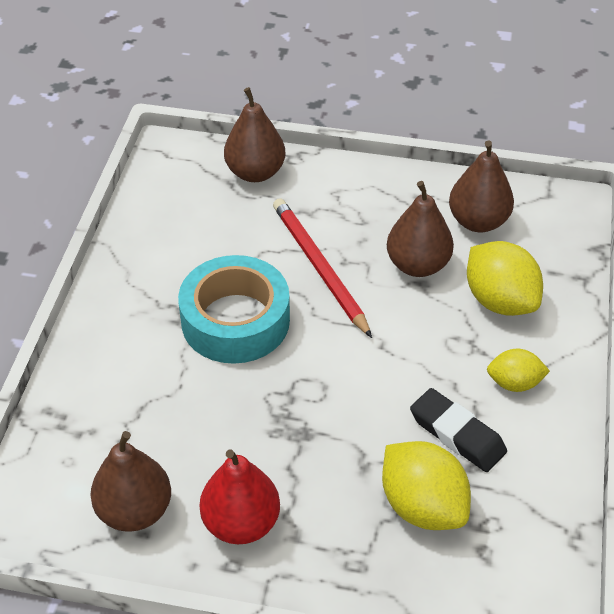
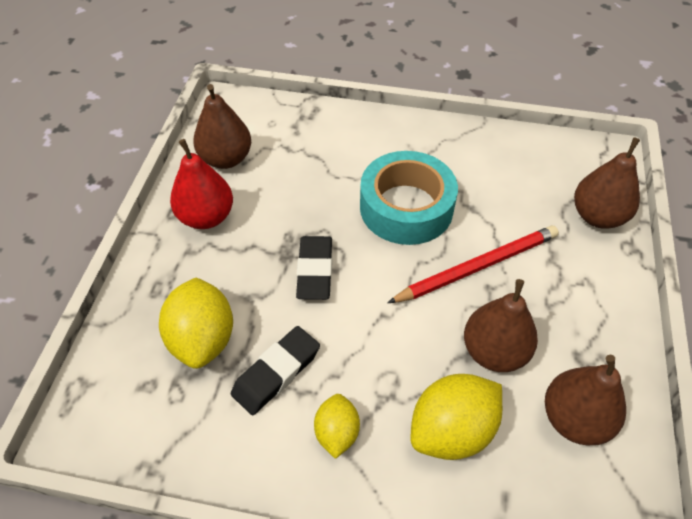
camera: 90 degrees right, 5 degrees up
(326, 404) = (315, 270): none -> black eraser
(422, 506) = (203, 339): yellow lemon -> yellow lemon turned 60 degrees counterclockwise

